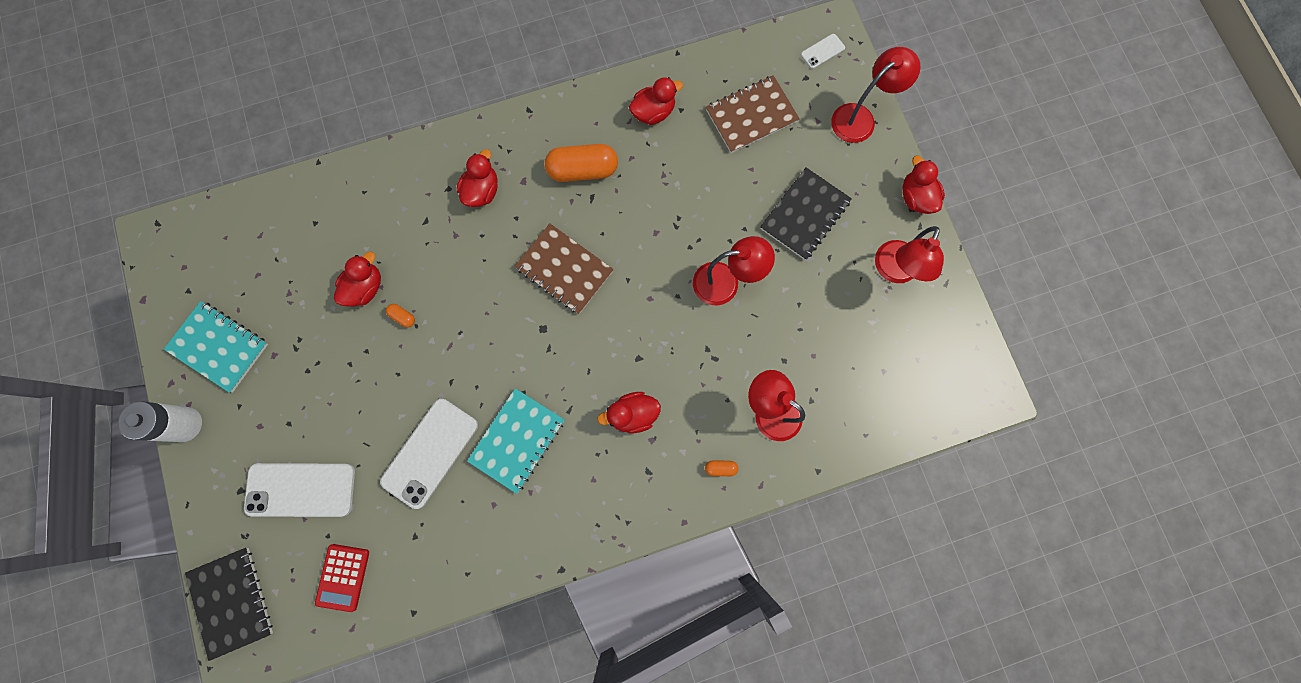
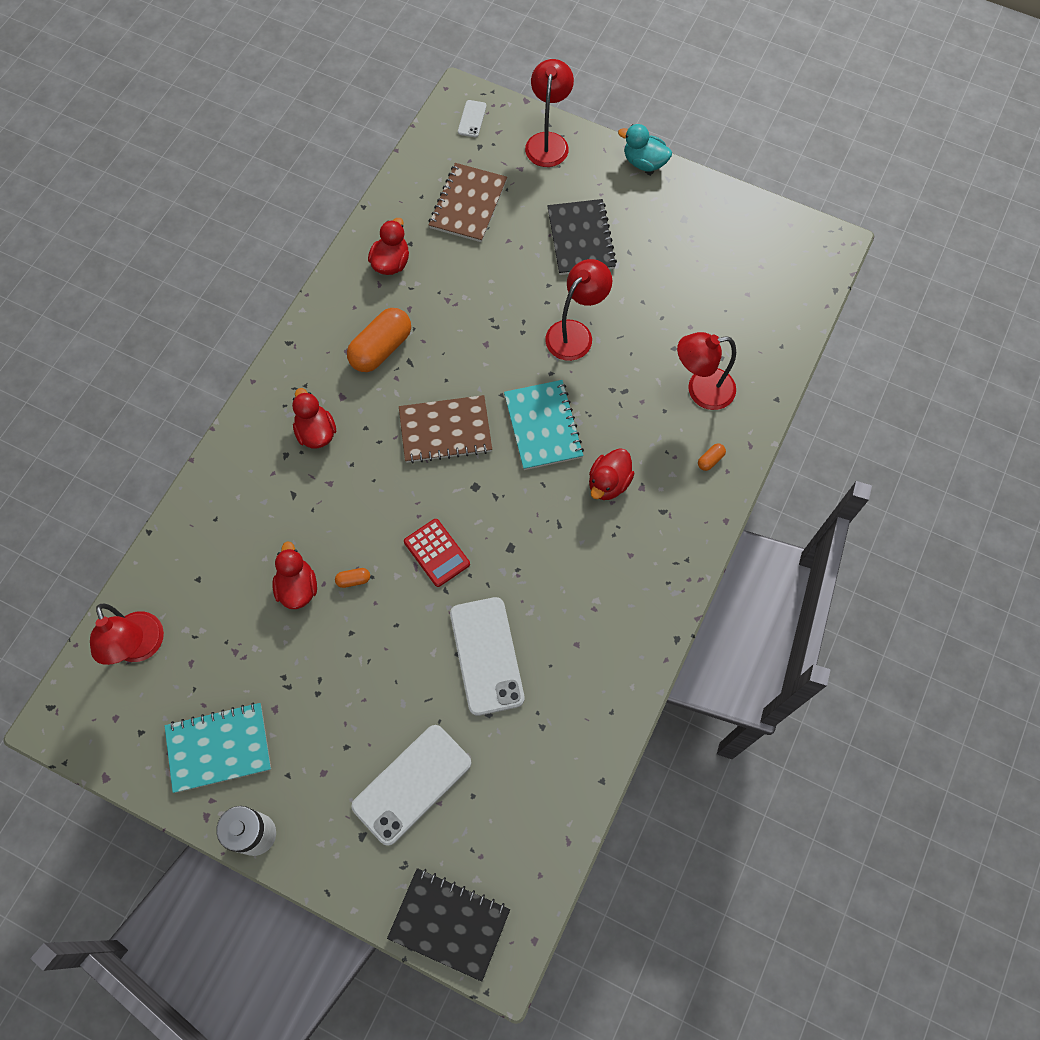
camera: 45 degrees left, 10 degrees down
(343, 577) = (519, 812): red calculator -> red calculator (436, 553)
(517, 440) = (544, 582): turquoise notebook -> turquoise notebook (543, 426)
(893, 271) = (682, 223): red lamp -> red lamp (141, 647)
(915, 197) = (644, 162): red duck -> turquoise duck

